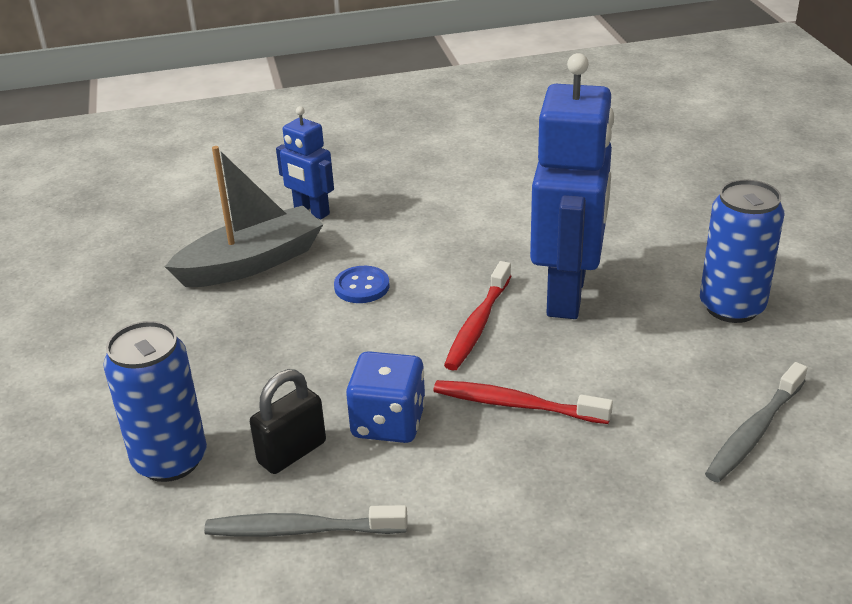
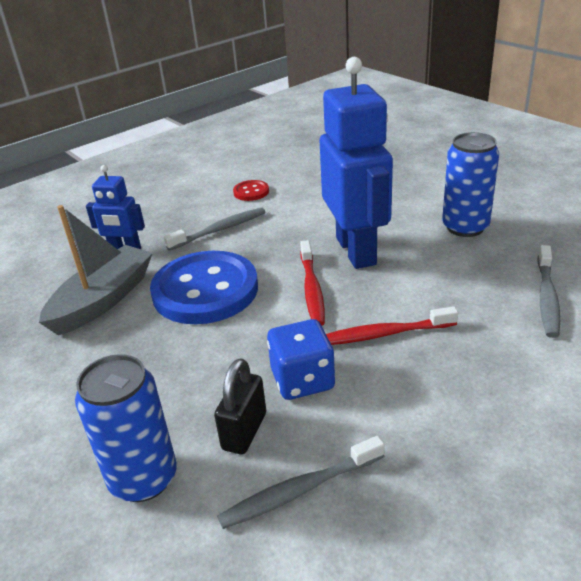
camera: 25 degrees left, 0 degrees up
(362, 286) = (205, 290): blue button -> blue button, size x2.37
(429, 217) = (219, 230): none -> grey toothbrush
(502, 178) = (251, 192): none -> red button

